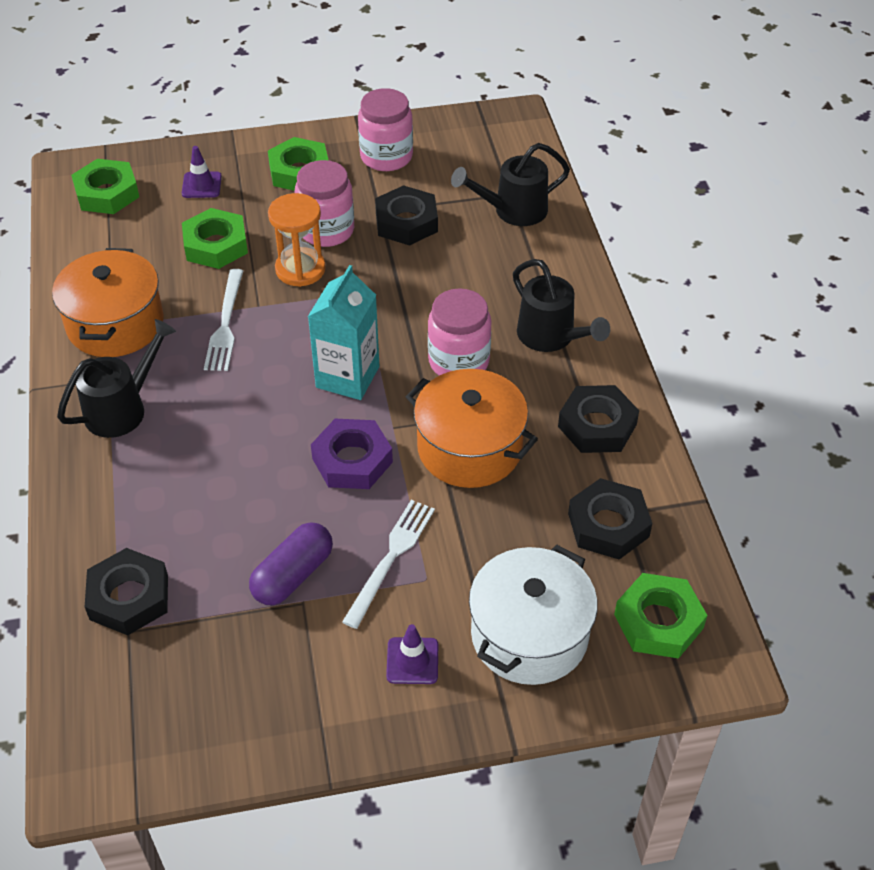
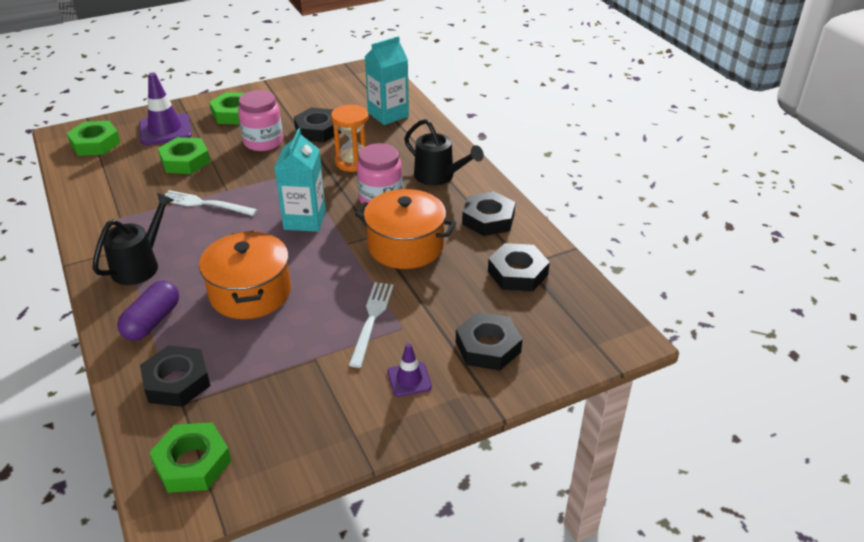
camera: 15 degrees left, 10 degrees down
(115, 324) = (121, 216): orange pot -> orange pot (250, 293)
(201, 185) = (165, 130): purple traffic cone -> purple traffic cone, size x1.82
(225, 324) = (205, 204): white fork -> white fork turned 120 degrees clockwise
(293, 575) = (302, 343): purple capsule -> purple capsule (152, 321)
(300, 269) = (251, 165): orange hourglass -> orange hourglass (353, 162)
(352, 460) = (324, 267): purple nut -> none
(386, 156) = (292, 98): pink jar -> none
(512, 211) = (388, 115): black watering can -> turquoise carton
(529, 634) = (488, 347): white pot -> black nut
(658, 621) = (574, 321): green nut -> green nut (192, 463)

